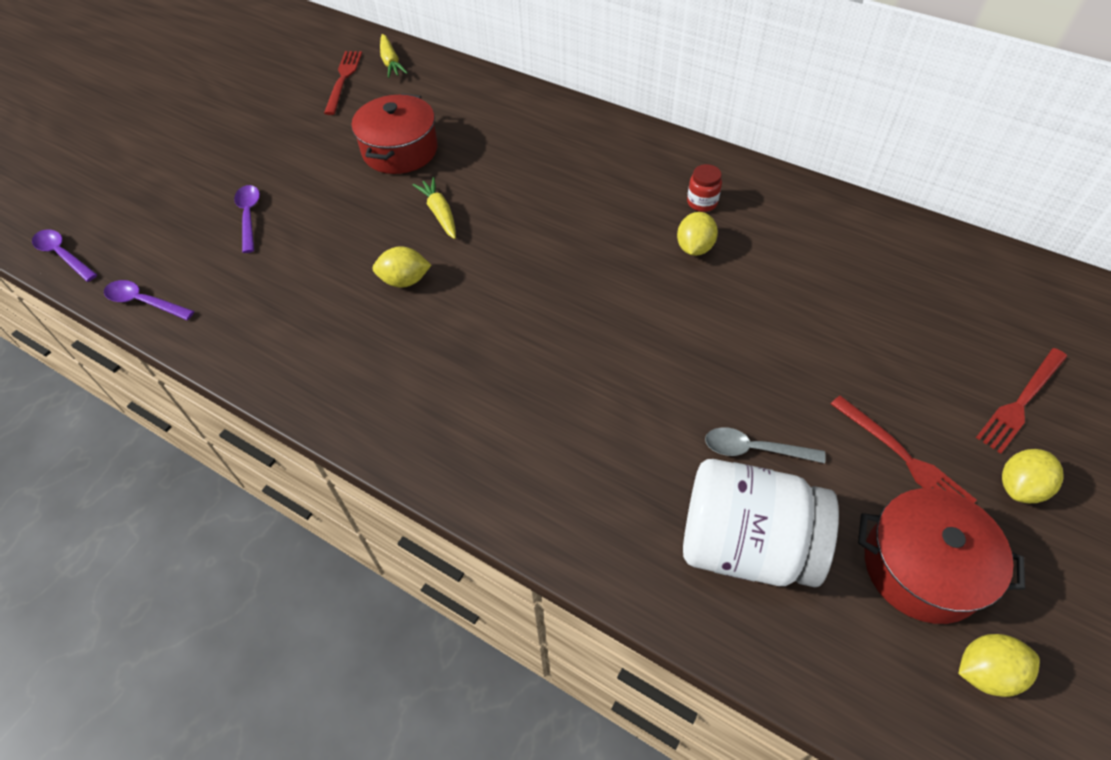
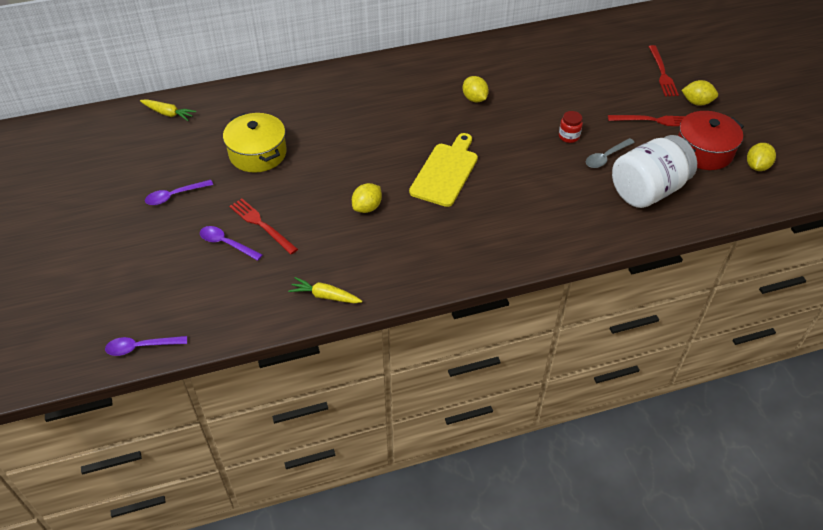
camera: 50 degrees left, 5 degrees down
(144, 302) = (241, 324): purple spoon -> purple spoon (174, 196)
(343, 80) = (153, 141): red fork -> red fork (261, 225)
(400, 150) = (258, 153): red pot -> yellow pot
(440, 213) = (333, 167): yellow carrot -> yellow carrot (325, 296)
(535, 307) = (445, 172): none -> yellow cutting board
(702, 202) = (449, 77): red jar -> red jar (569, 136)
(1020, 487) = (696, 102): yellow lemon -> yellow lemon turned 75 degrees counterclockwise

